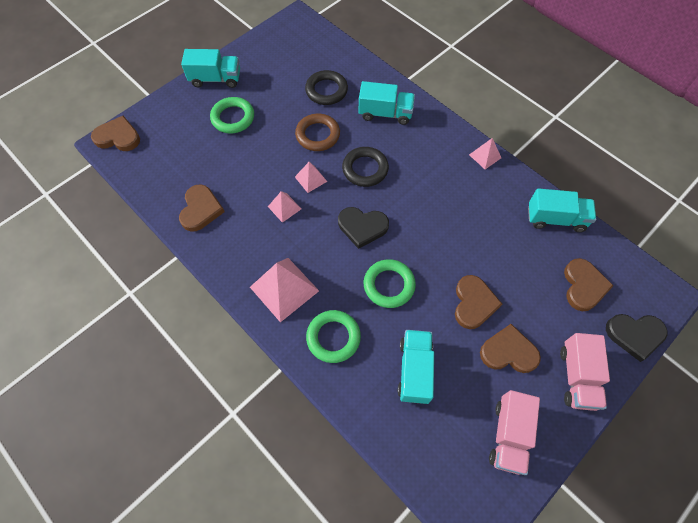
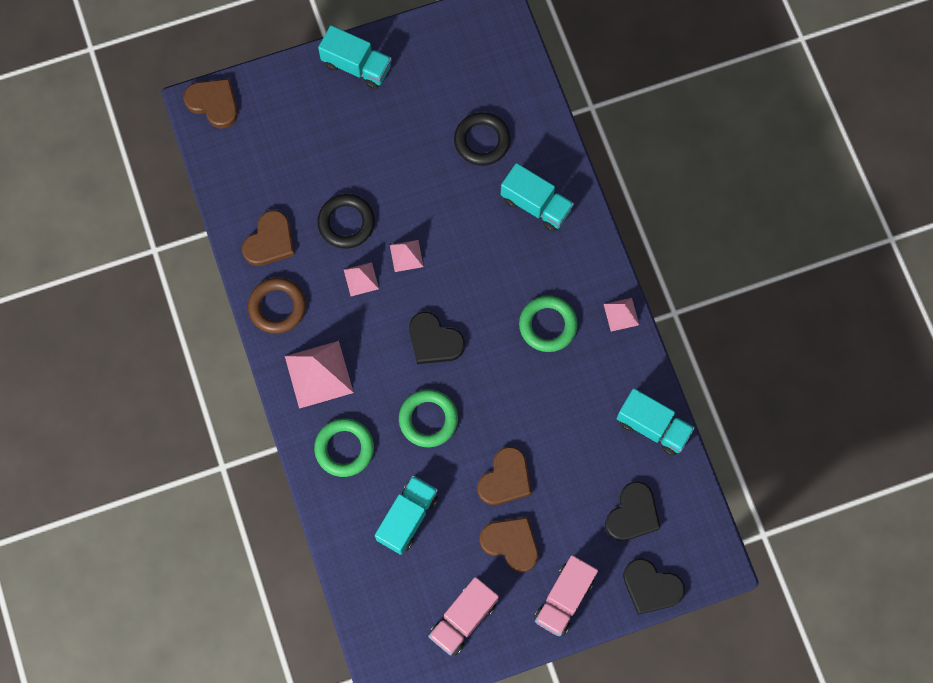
camera: 25 degrees right, 10 degrees up
(233, 118) = (354, 133): green ring -> green ring (547, 325)
(318, 135) = (441, 200): brown ring -> brown ring (277, 307)
(365, 169) = (473, 270): black ring -> black ring (346, 223)
(583, 286) = (632, 514): brown heart -> black heart

